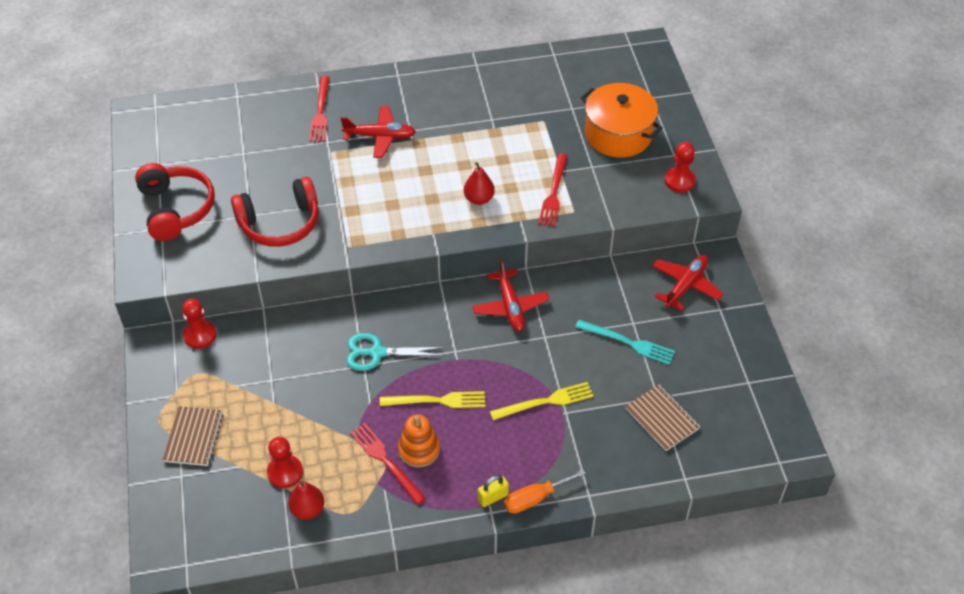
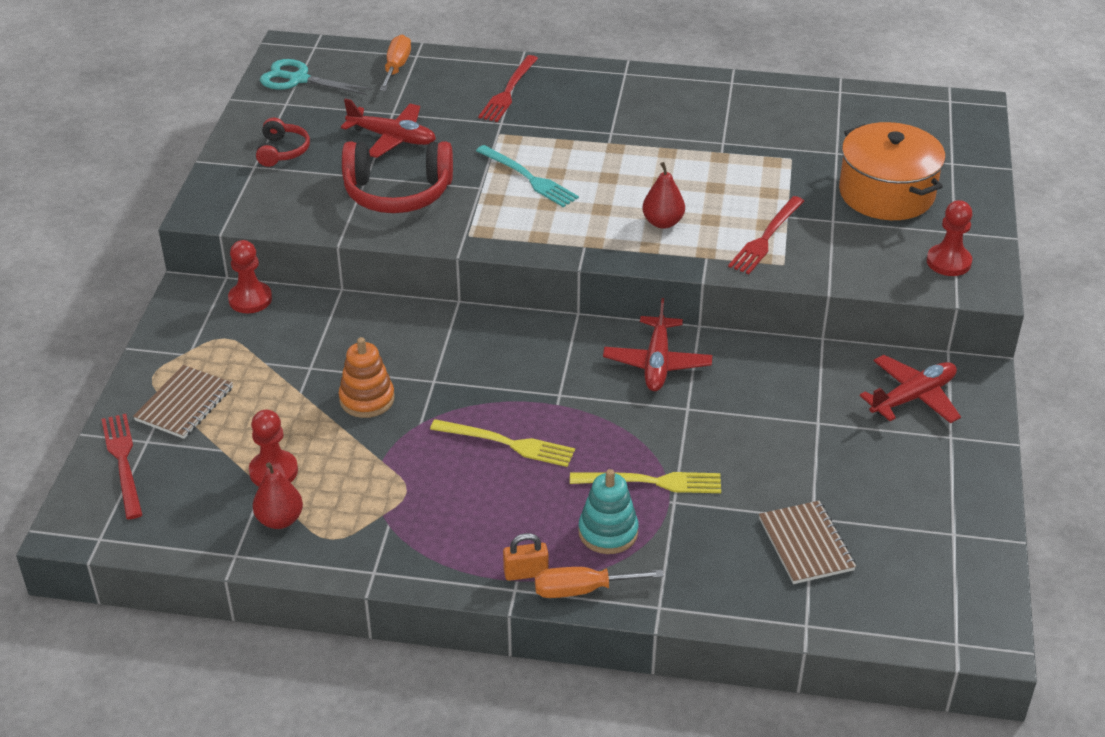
camera: 20 degrees right, 10 degrees down
(176, 209) = (282, 151): red headphones -> red headphones, size x0.54
(227, 110) = (396, 67): none -> orange screwdriver
(377, 353) = (458, 371): turquoise scissors -> turquoise scissors (299, 79)
(380, 137) = (569, 131): red plane -> red plane (392, 138)
(386, 461) = (406, 493): red fork -> red fork (123, 462)
(419, 449) = (456, 492): orange stacking toy -> orange stacking toy (367, 399)
(493, 497) = (526, 573): yellow padlock -> orange padlock
(533, 449) = (608, 532): none -> turquoise stacking toy
(628, 342) = (799, 443): turquoise fork -> turquoise fork (528, 178)

